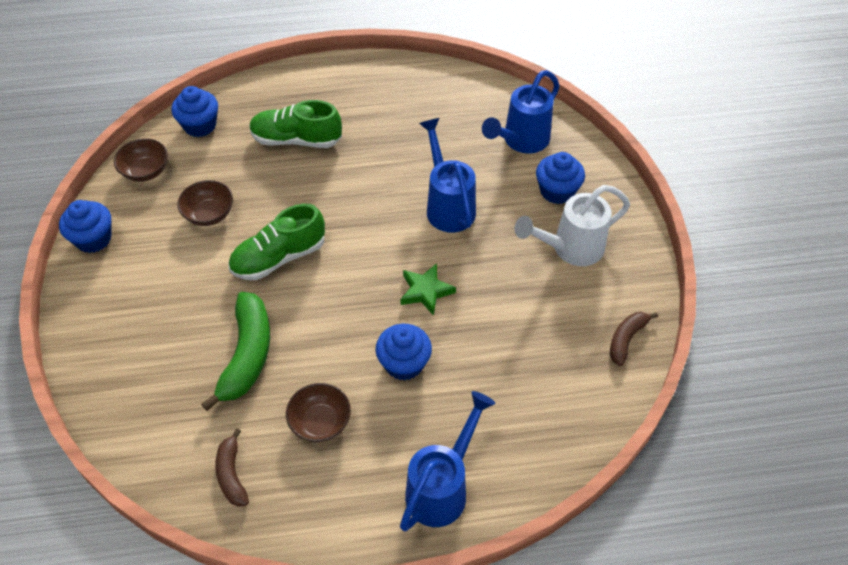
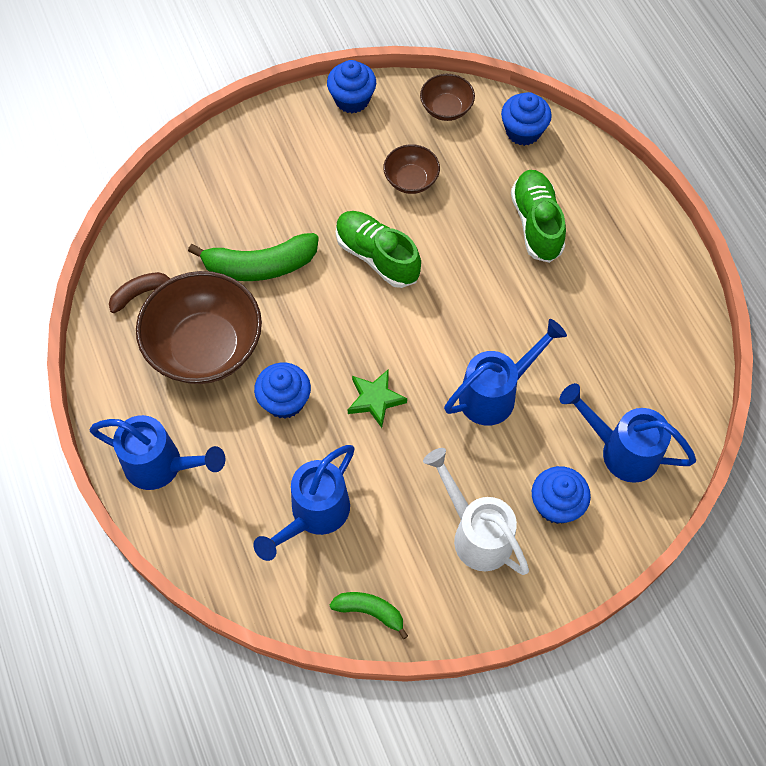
camera: 75 degrees right, 10 degrees up
(320, 422) = (205, 347): brown bowl -> brown bowl, size x2.02
(527, 364) = (313, 516): none -> blue watering can
(626, 339) = (370, 611): brown banana -> green banana

